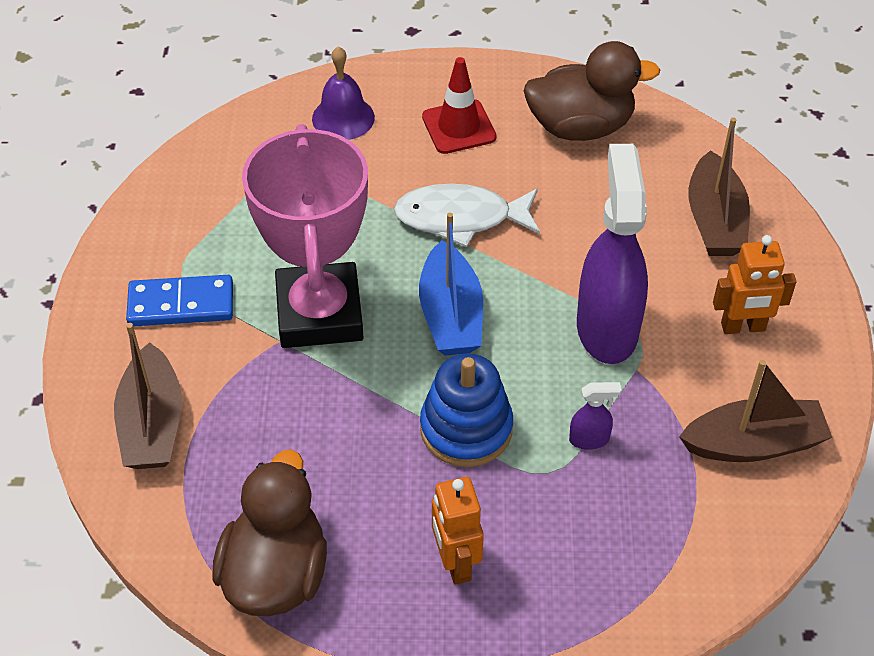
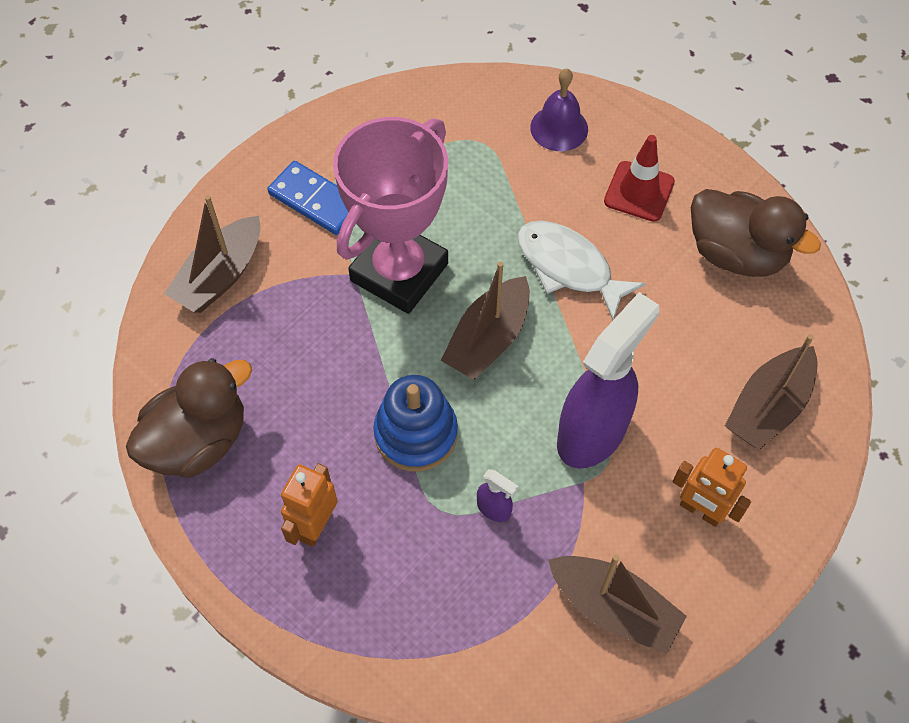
camera: 40 degrees right, 10 degrees up
(451, 315) = (488, 339): blue boat -> brown boat

